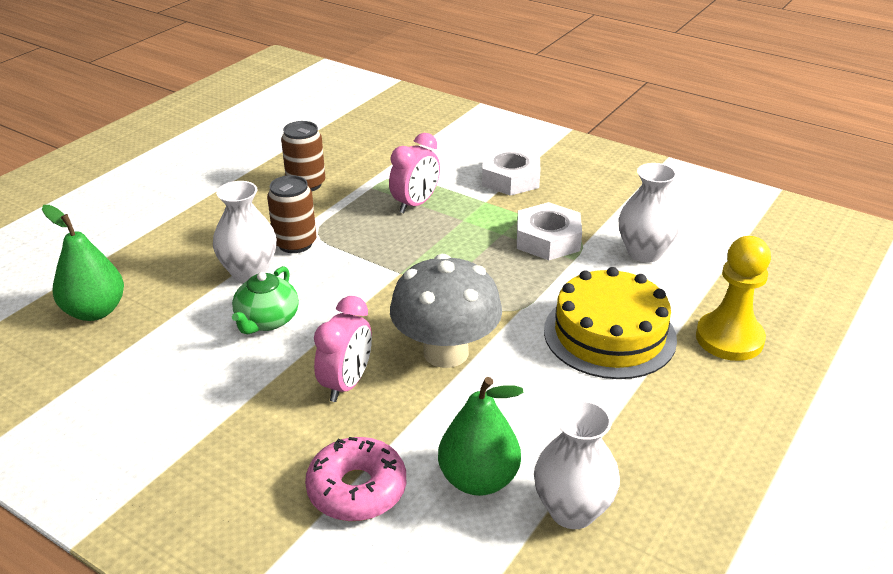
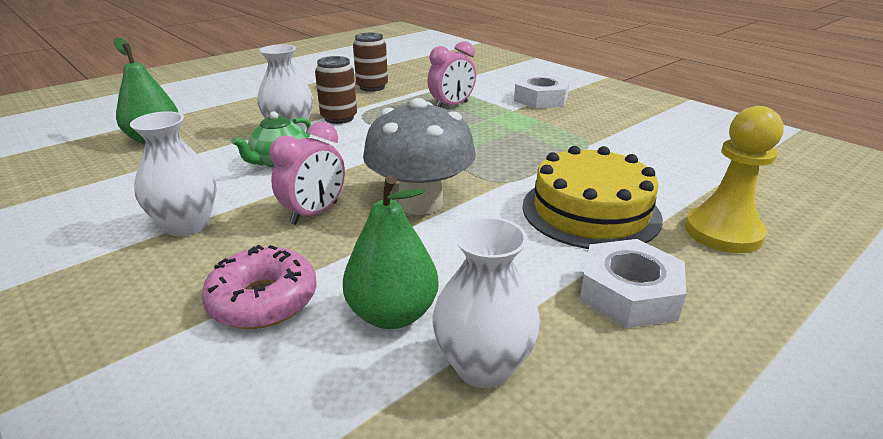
camera: 15 degrees right, 5 degrees down
(548, 239) = (557, 138): white nut -> white nut (629, 293)
(644, 253) = (647, 156): white vase -> white vase (187, 225)

